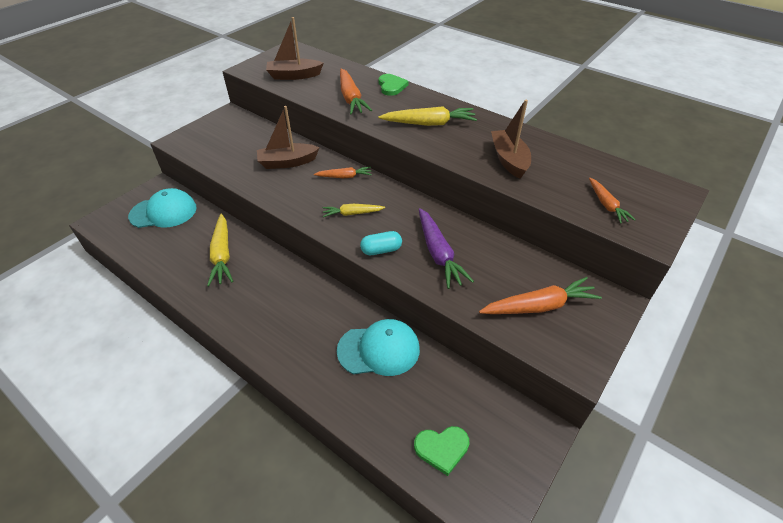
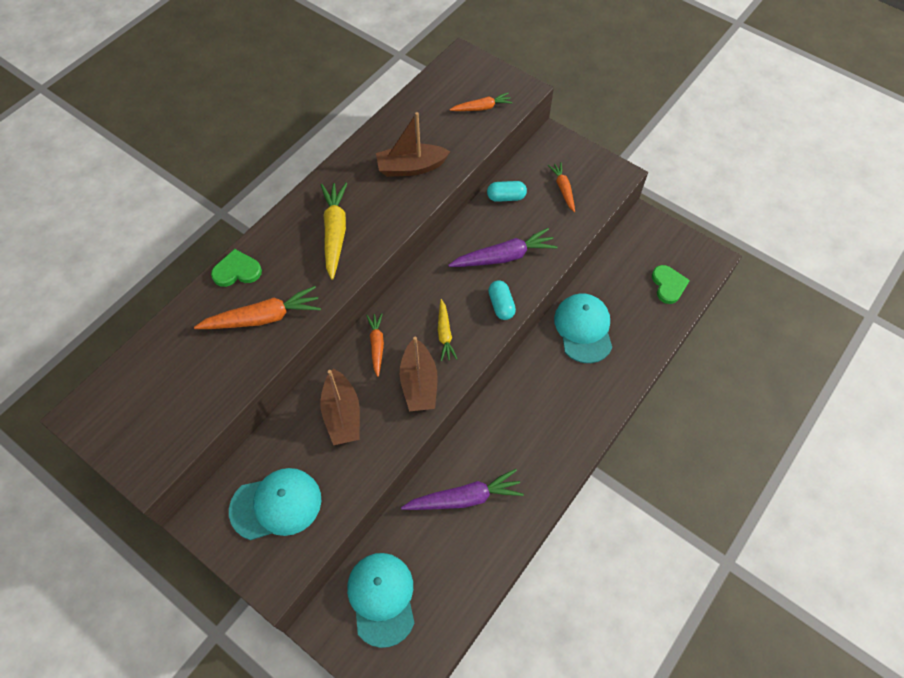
camera: 90 degrees left, 15 degrees up
(222, 255) = (464, 498): yellow carrot -> purple carrot
(228, 139) = (276, 505): none -> turquoise cap
(294, 76) = (183, 397): brown boat -> brown boat (419, 383)
(515, 257) = (506, 197): none -> turquoise capsule
(539, 306) = (563, 189): orange carrot -> orange carrot, size x0.60

